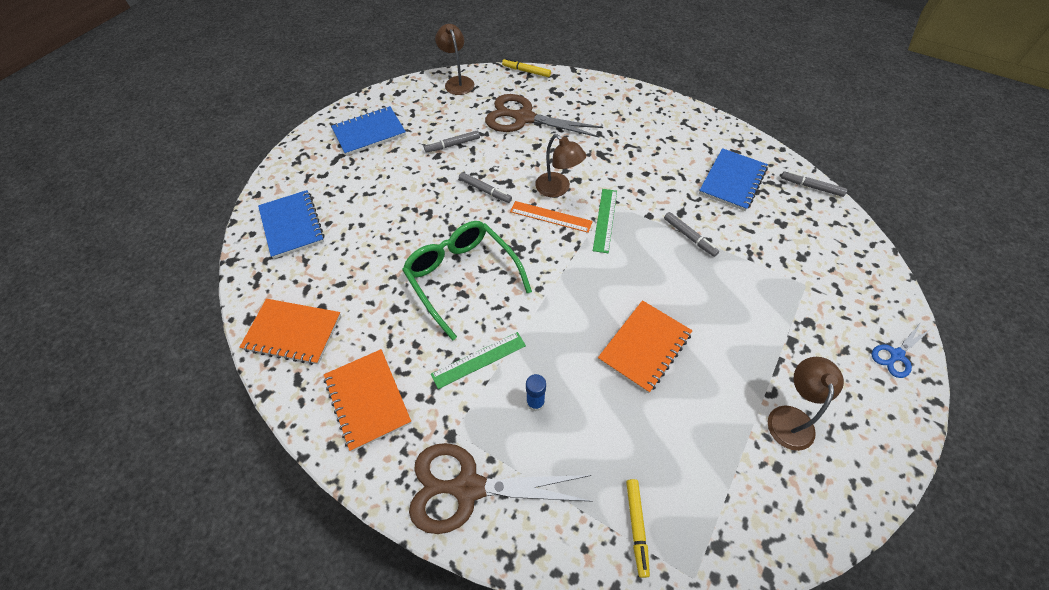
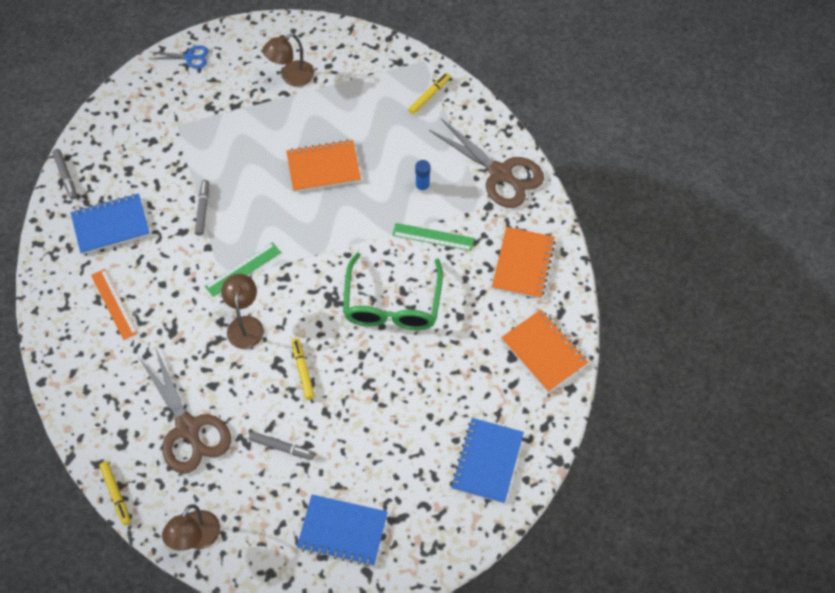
camera: 140 degrees left, 5 degrees up
(485, 190) = (303, 370): grey marker -> yellow marker
(551, 217) = (278, 304): orange ruler -> orange ruler (114, 304)

